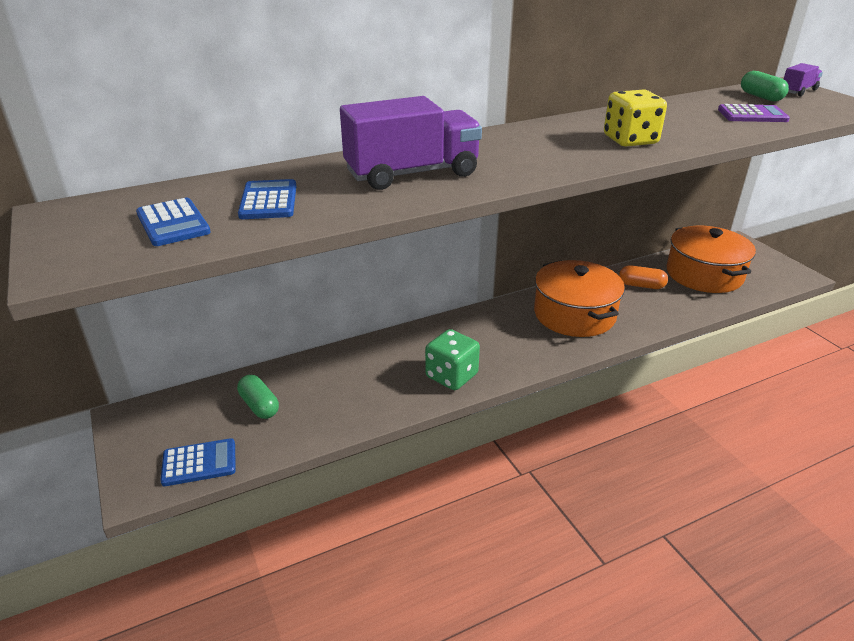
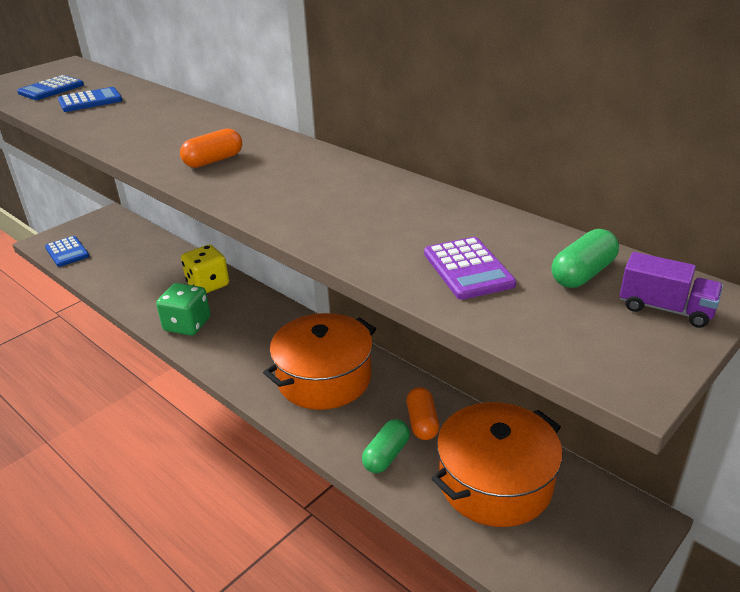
camera: 70 degrees right, 0 degrees up
(259, 405) = (128, 253): green capsule -> green capsule (386, 455)
(412, 174) = (155, 127): purple truck -> none
(529, 157) = (213, 161): none -> orange capsule
(630, 140) = (295, 199): yellow dice -> yellow dice (208, 284)

